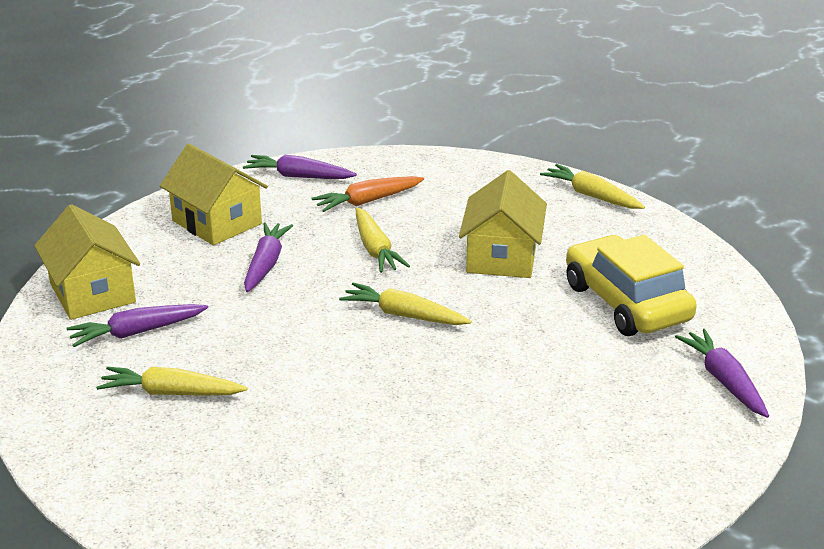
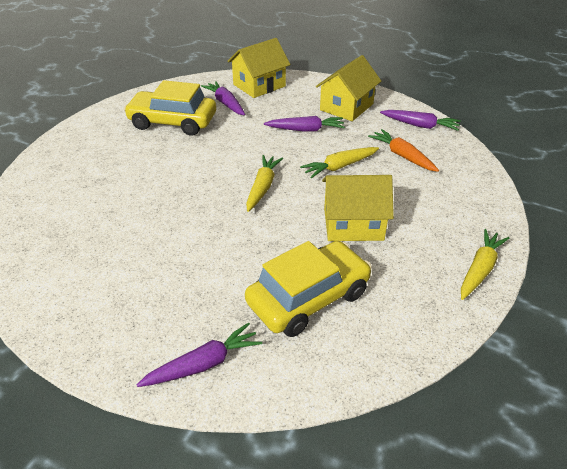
camera: 80 degrees right, 10 degrees up
(171, 393) = (173, 122): yellow carrot -> yellow car
(299, 176) = (420, 125): purple carrot -> purple carrot turned 105 degrees clockwise

